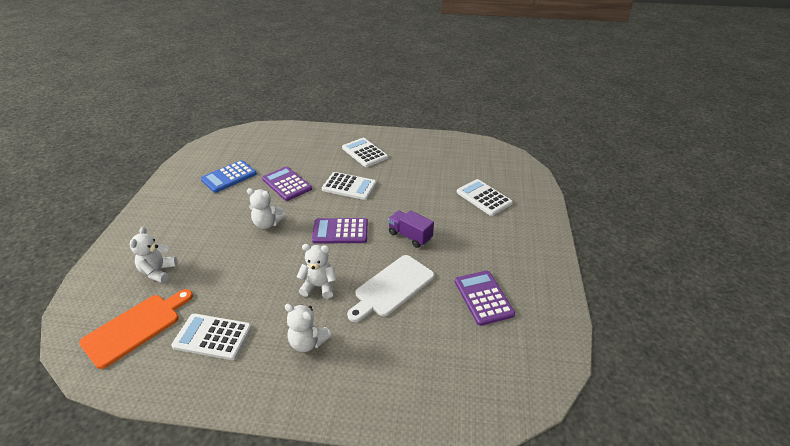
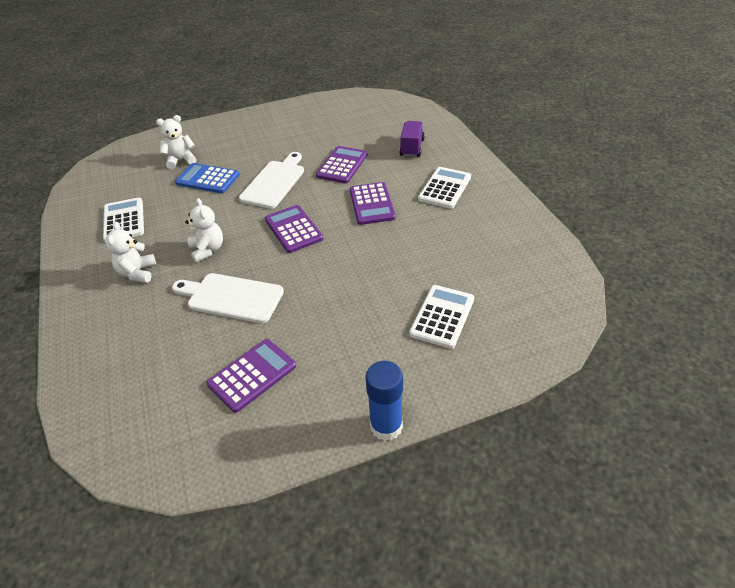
camera: 65 degrees right, 5 degrees up
(135, 327) = (119, 181): orange cutting board -> none
(229, 177) = (325, 131): blue calculator -> blue calculator (207, 179)
(267, 224) = (274, 182): white teddy bear -> white cutting board
(349, 186) = (372, 204): white calculator -> purple calculator
(410, 236) = (319, 280): purple truck -> purple truck (412, 147)
(558, 249) = (386, 426): none -> blue glue stick

